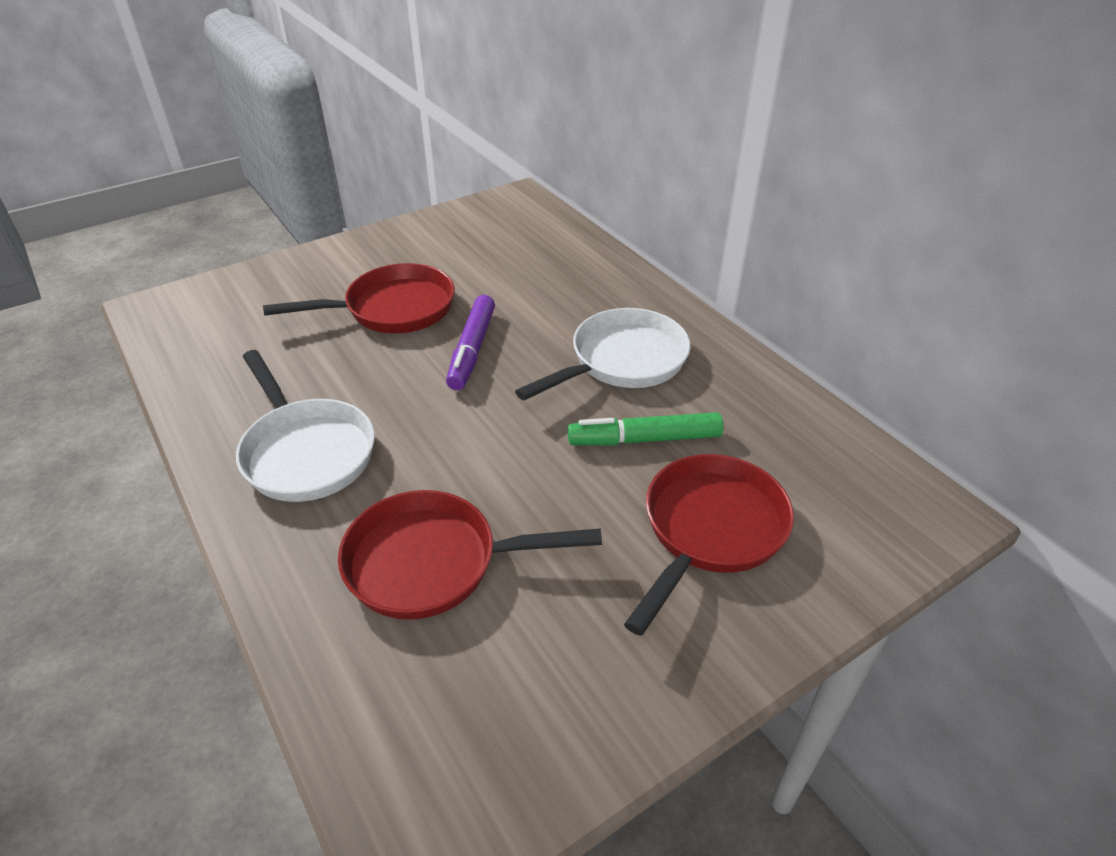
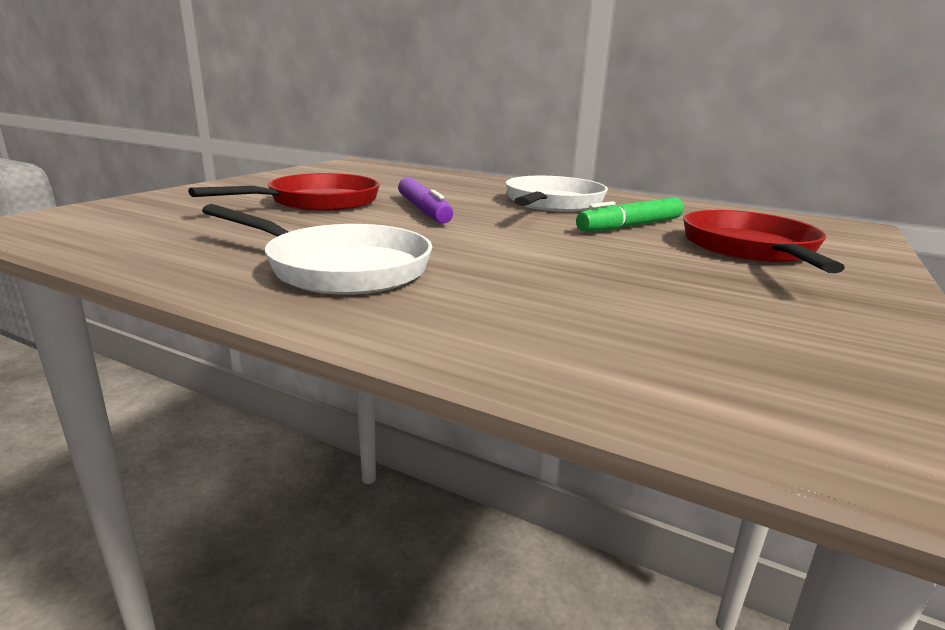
camera: 30 degrees left, 20 degrees down
(432, 562) = (579, 299): red pan -> none

